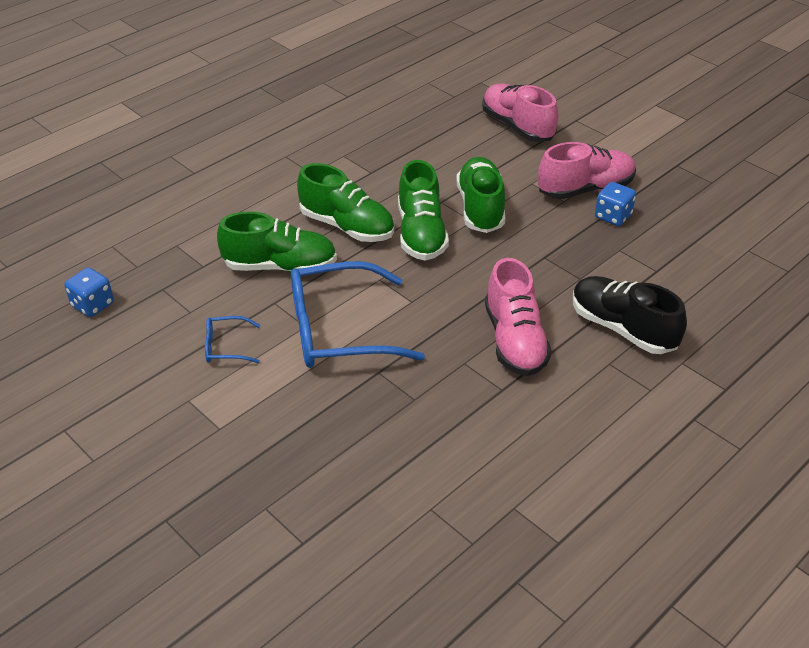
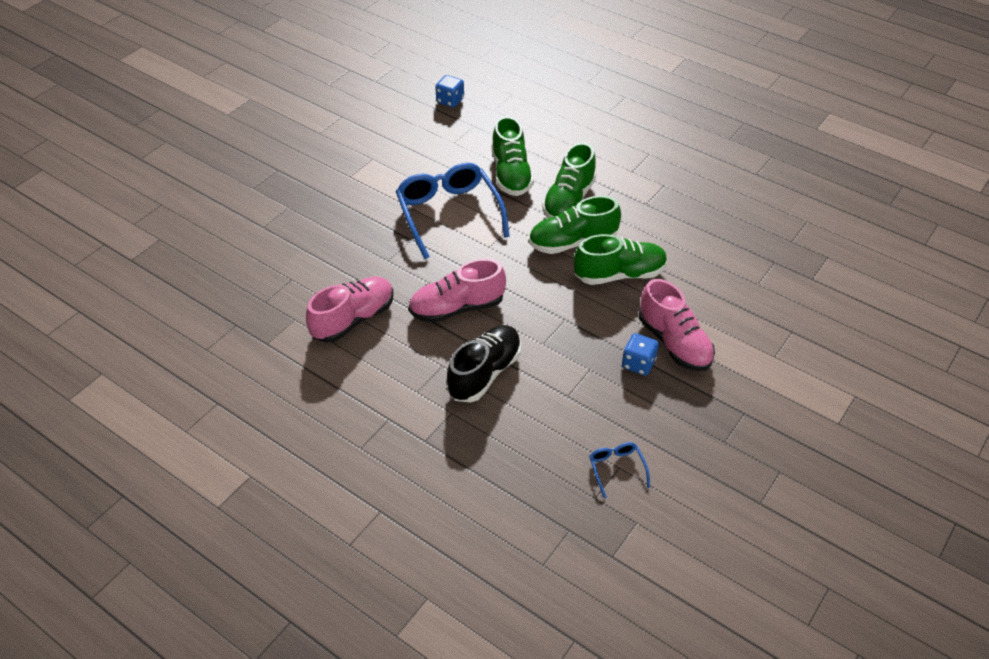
camera: 80 degrees right, 5 degrees up
(226, 347) = (422, 165): blue glasses -> blue glasses (616, 469)
(517, 127) = (759, 289): pink shoe -> pink shoe (353, 319)

